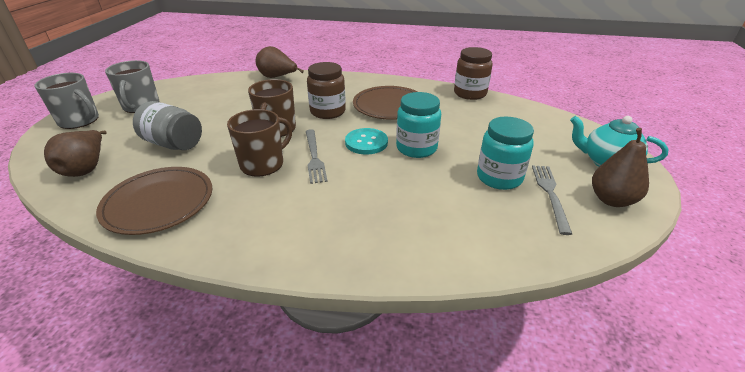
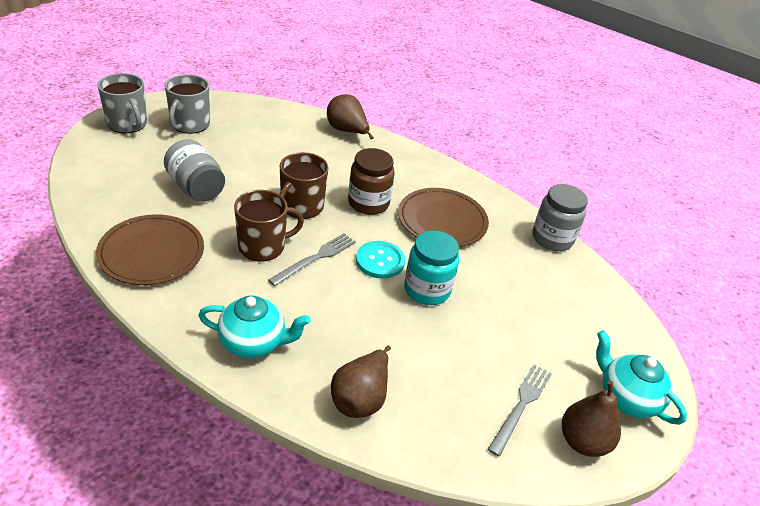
camera: 20 degrees right, 5 degrees up
(86, 168) = (110, 188): brown pear -> brown pear (361, 398)
(307, 235) = (253, 342): none -> turquoise teapot
(314, 157) = (315, 258): grey fork -> grey fork turned 150 degrees counterclockwise
(470, 93) = (552, 238): brown jar -> grey jar
(499, 178) = (484, 363): turquoise jar -> none

